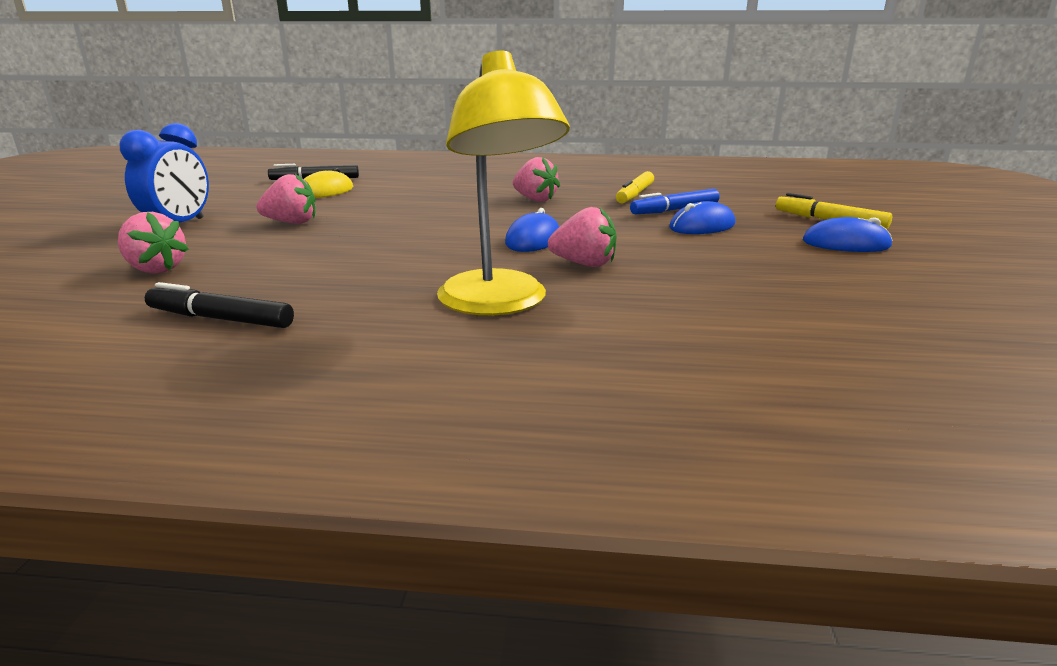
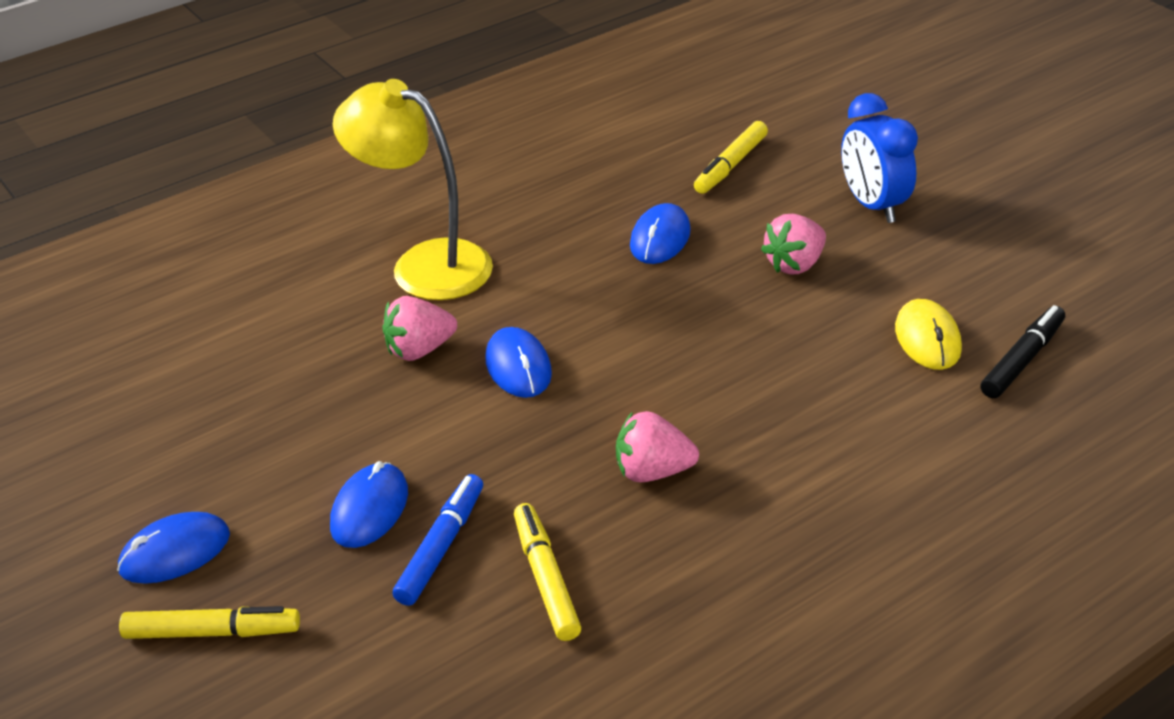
camera: 140 degrees right, 15 degrees up
(155, 269) = (730, 165): pink strawberry -> yellow marker
(220, 319) = (576, 163): black marker -> none
(315, 255) = (660, 238): none -> blue mouse

